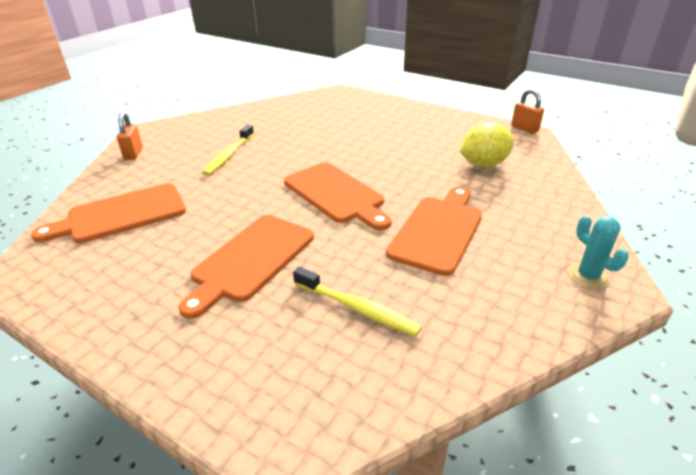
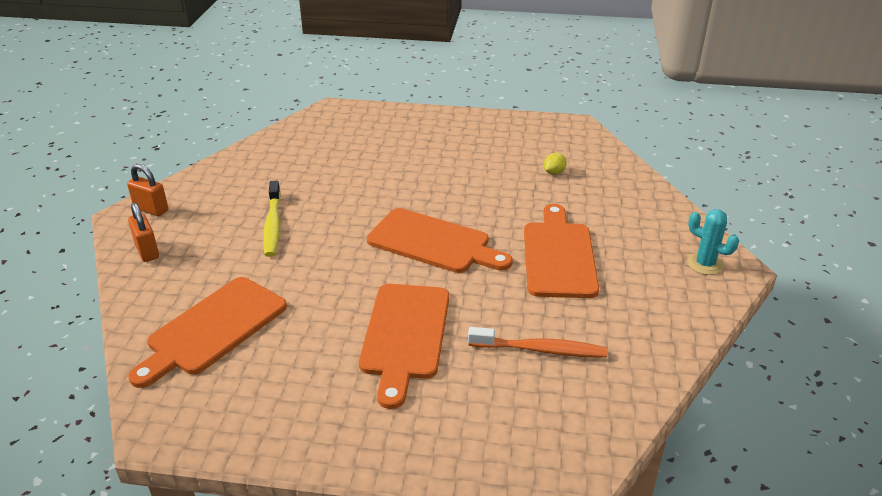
camera: 25 degrees left, 0 degrees up
(357, 308) = (541, 350): yellow toothbrush -> orange toothbrush
(483, 164) = (554, 172): yellow lemon -> yellow lemon, size x0.46
(524, 129) = (567, 121): orange padlock -> orange padlock (151, 209)

